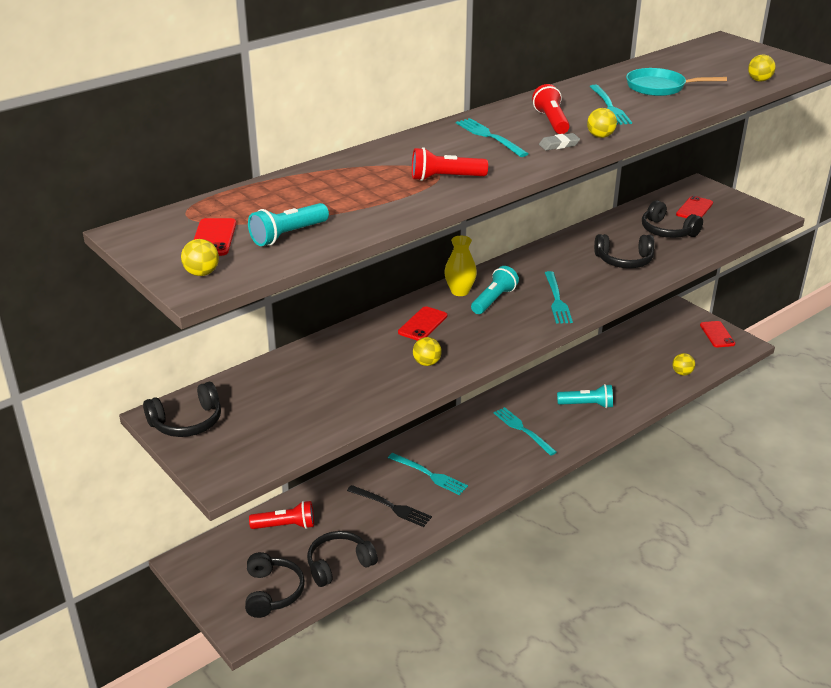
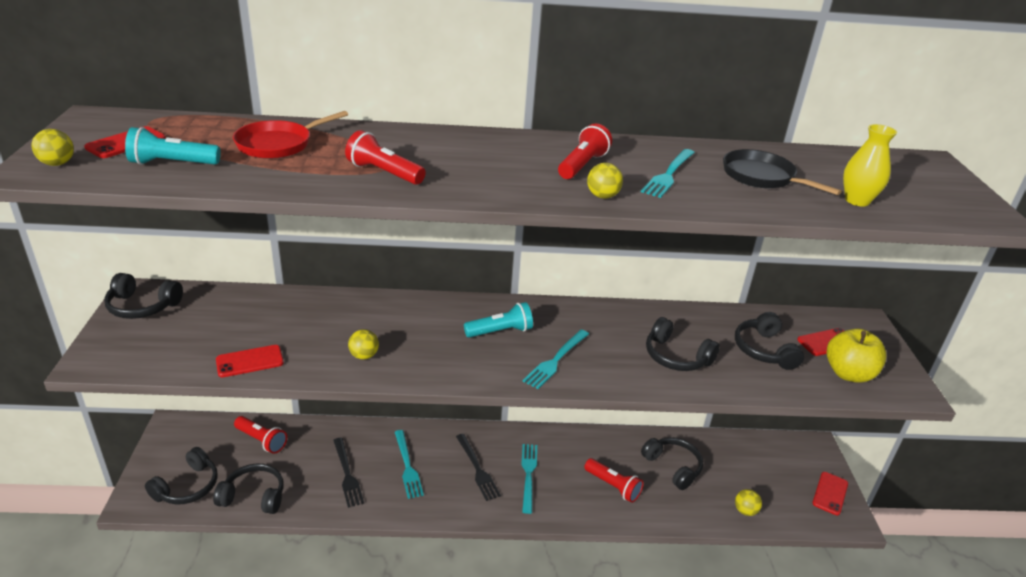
camera: 35 degrees right, 0 degrees up
(329, 190) = (278, 144): none -> red pan
(422, 324) = (412, 321): red phone -> red phone (249, 361)
(460, 291) = (484, 309): yellow vase -> yellow vase (857, 201)
(483, 447) = (478, 469): none -> black fork
(488, 136) = (497, 155): turquoise fork -> none
(559, 145) = (545, 187): grey eraser -> none
(587, 405) = (613, 486): turquoise flashlight -> red flashlight
(609, 371) = (673, 467): none -> black headphones
(659, 87) = (762, 177): turquoise pan -> black pan
(728, 222) = (848, 374): none -> yellow apple
(759, 80) = (902, 212): yellow ball -> none

